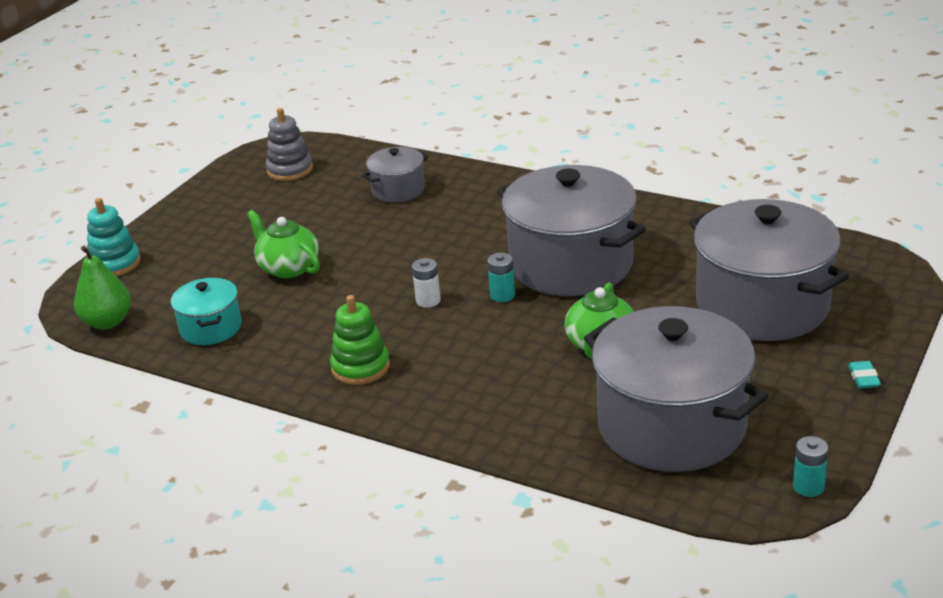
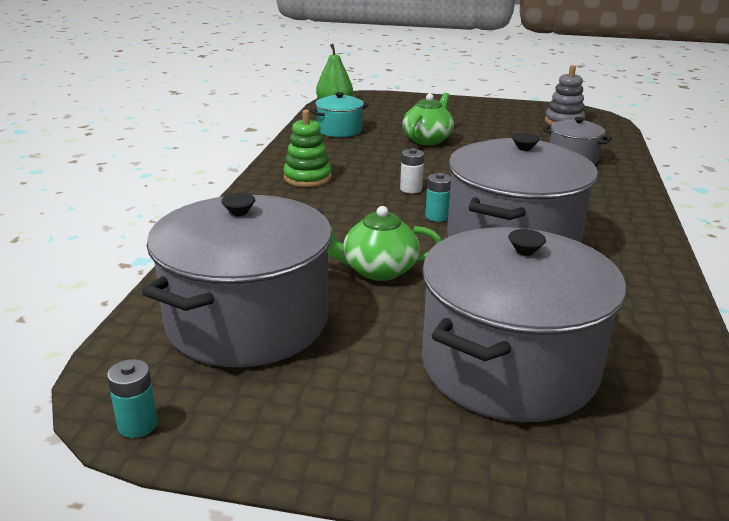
camera: 70 degrees right, 5 degrees down
(115, 263) = (401, 98): turquoise stacking toy -> none
(863, 378) = (377, 467): turquoise eraser -> none

